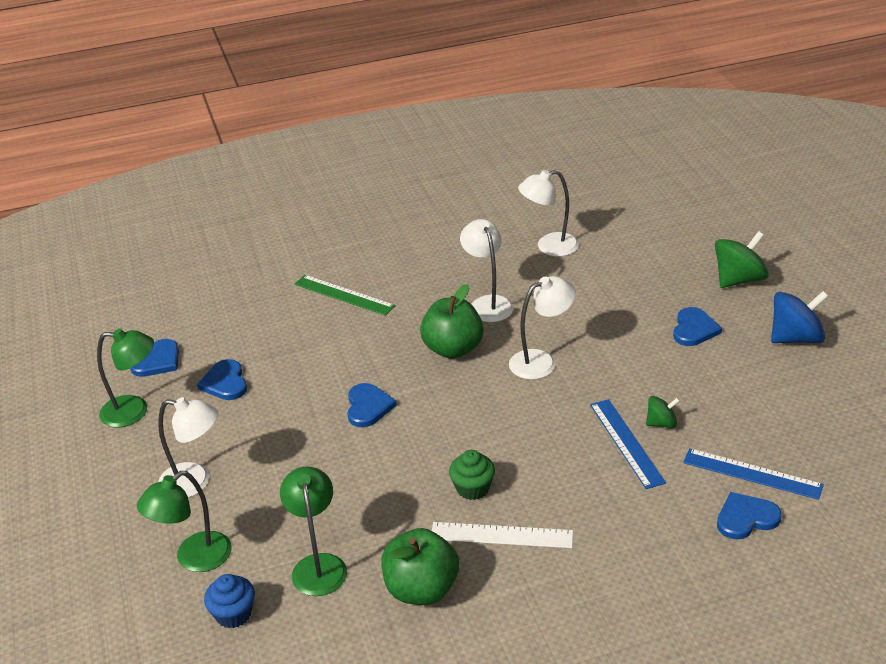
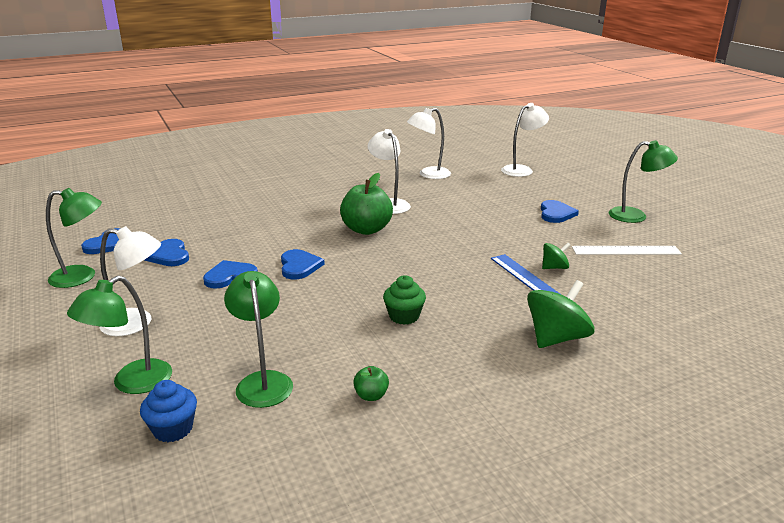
camera: 10 degrees left, 10 degrees down
(344, 295) = (271, 202): green ruler -> none
(421, 589) = (371, 395): green apple -> green apple, size x0.45
(501, 535) = (439, 348): white ruler -> white ruler (625, 250)
(541, 361) = (441, 234): white lamp -> white lamp (522, 170)
(739, 280) = (577, 188): green spinning top -> green spinning top (556, 338)
(746, 518) = (655, 326): blue heart -> blue heart (230, 276)
(752, 473) = (645, 296): blue ruler -> none
(796, 338) = (635, 216): blue spinning top -> green lamp

